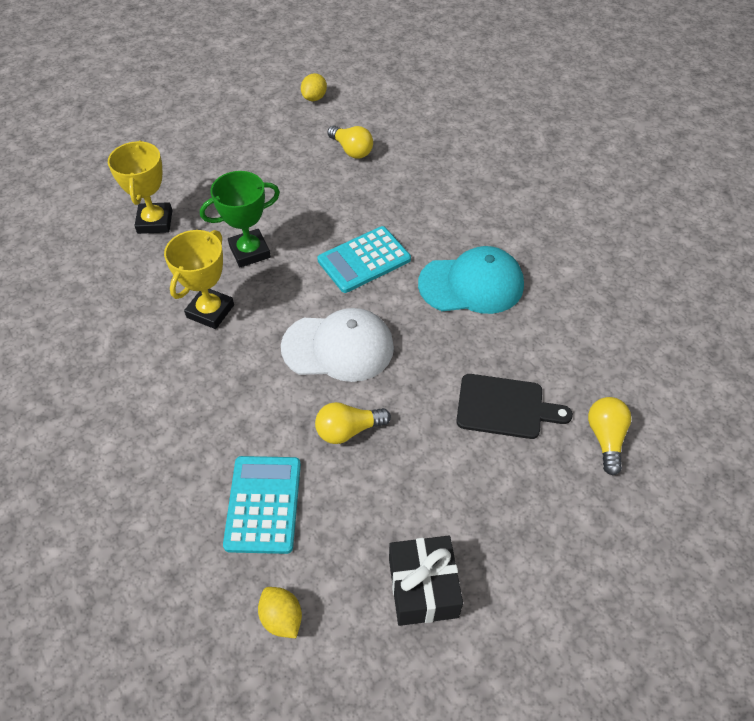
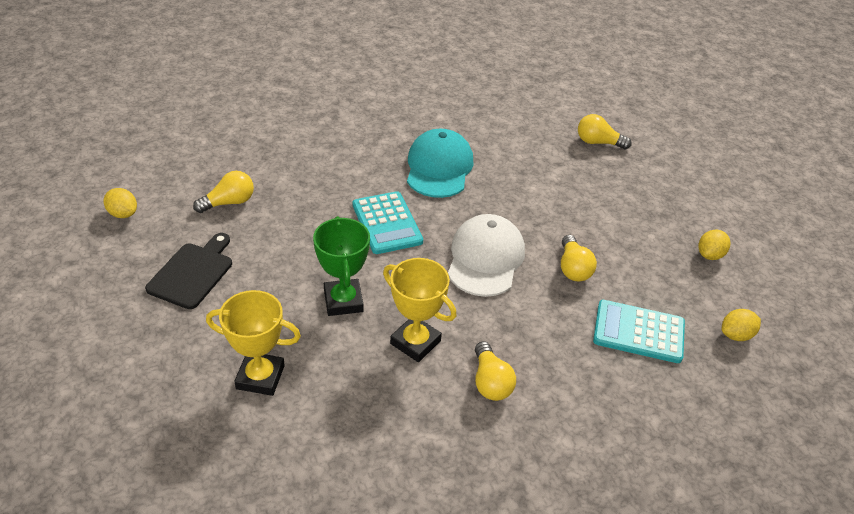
camera: 80 degrees left, 10 degrees down
(171, 375) = (490, 382): none -> yellow light bulb
(423, 588) = (710, 255): black gift -> yellow lemon
(505, 407) = (565, 180): black cutting board -> black cutting board (192, 273)

